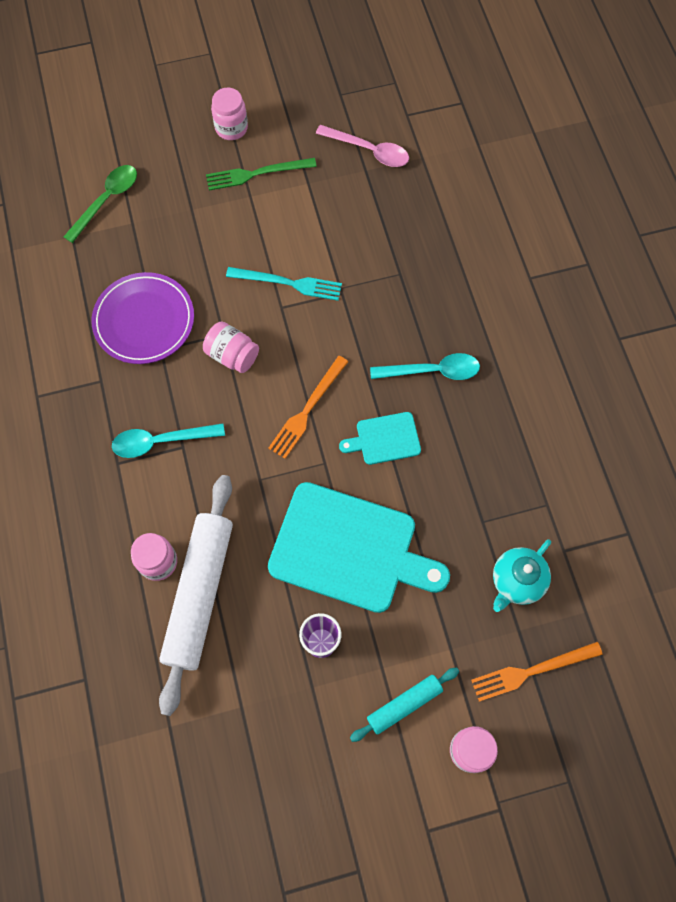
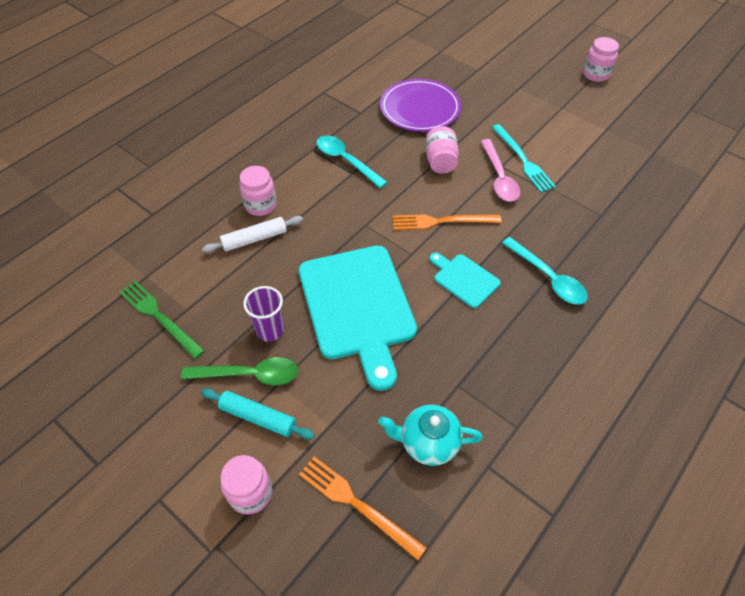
camera: 55 degrees right, 15 degrees down
(107, 201) = (479, 52): green spoon -> green spoon (249, 375)
(199, 594) = (254, 239): white rolling pin -> white rolling pin, size x0.51
(257, 174) = (580, 102): green fork -> green fork (159, 317)
(369, 151) = (670, 146): pink spoon -> pink spoon (499, 177)

